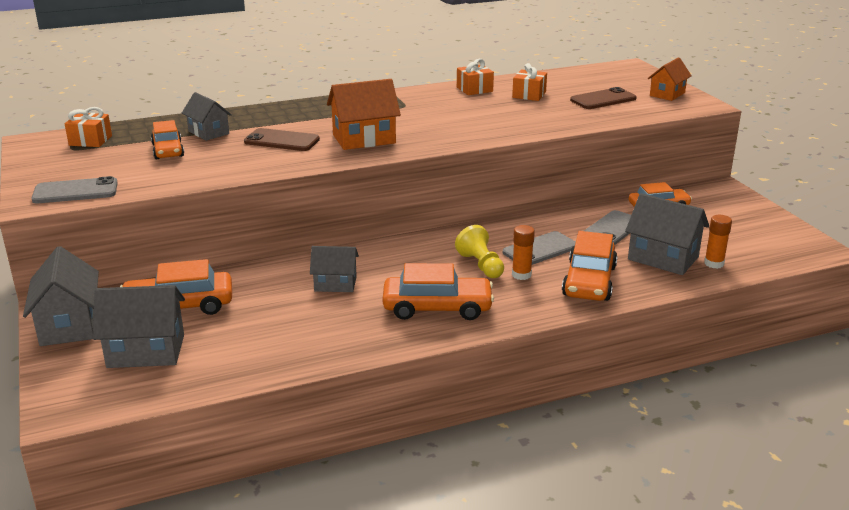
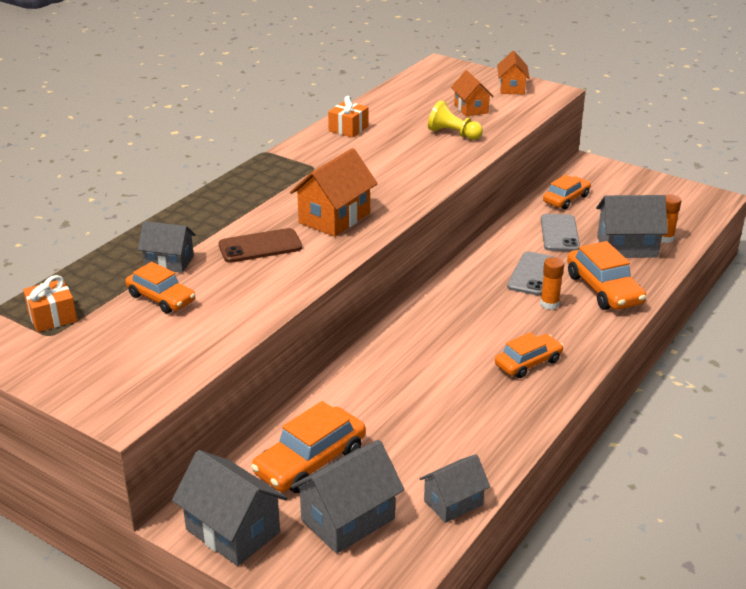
camera: 35 degrees left, 5 degrees up
(75, 191) = (145, 383): grey phone -> none
(335, 284) = (417, 376): grey house -> grey house (453, 502)
(437, 308) = (528, 363): orange car -> orange car, size x0.67
(481, 265) = (508, 308): yellow pawn -> yellow pawn (453, 134)
(529, 95) = (404, 121): orange gift -> none
(603, 99) = (471, 108): brown phone -> orange house

